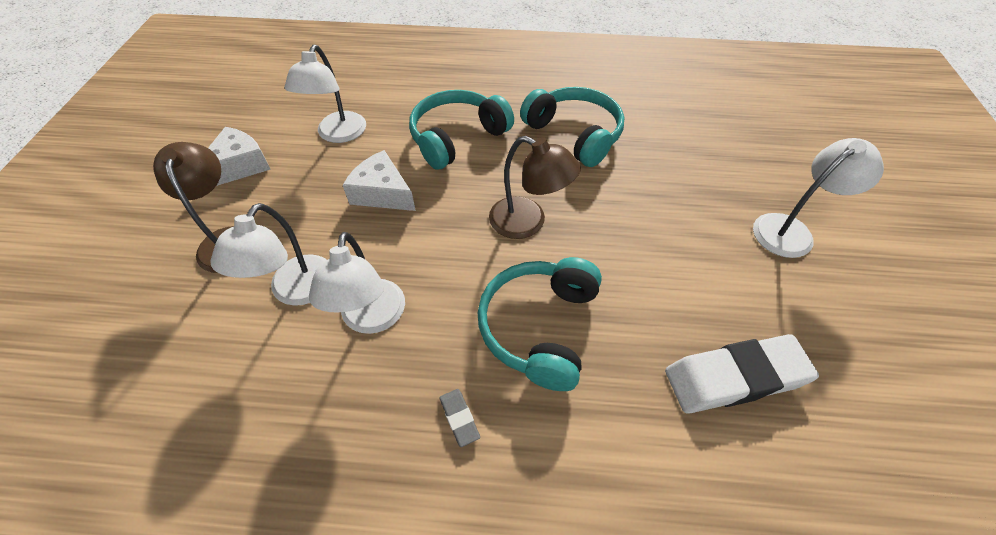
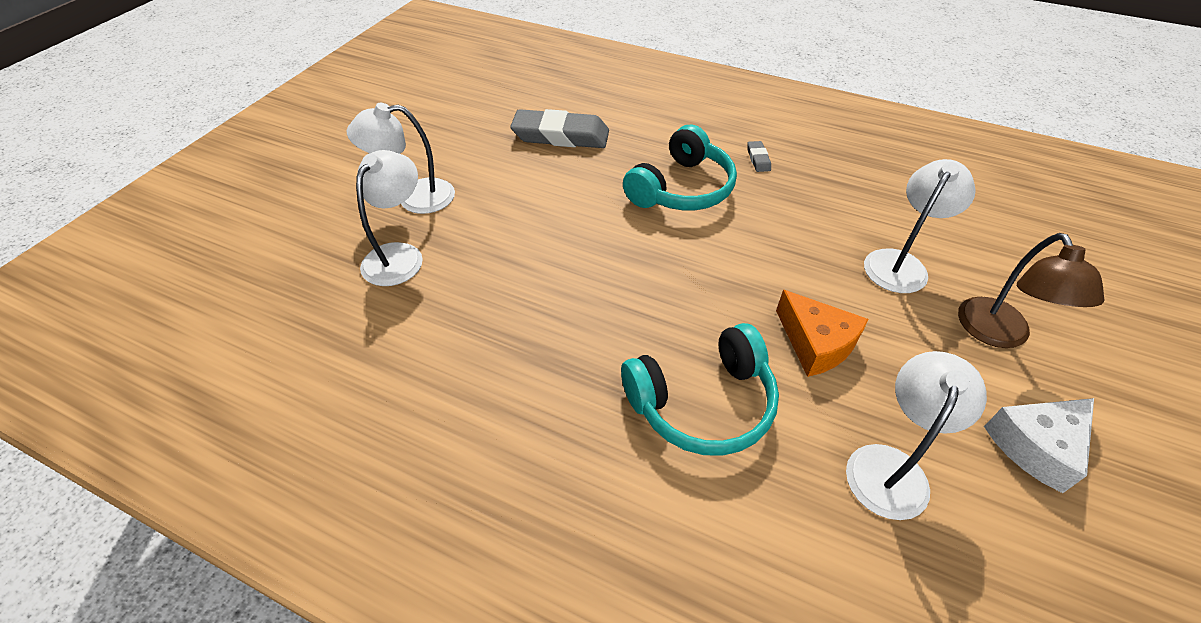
camera: 160 degrees left, 5 degrees down
(371, 319) = (823, 226): white lamp -> white lamp (399, 255)
(382, 193) = (815, 344): white cheese -> orange cheese
(528, 222) = (654, 266): brown lamp -> none
(574, 134) = (537, 359): turquoise headphones -> none
(735, 377) = (561, 136): white eraser -> grey eraser

